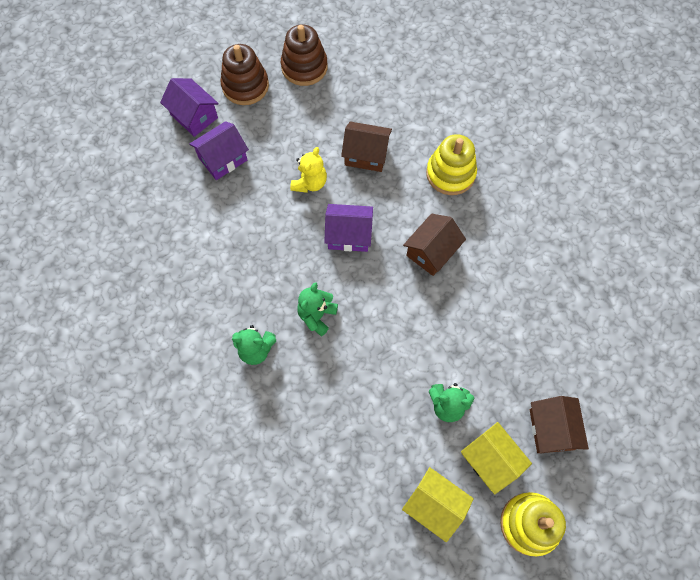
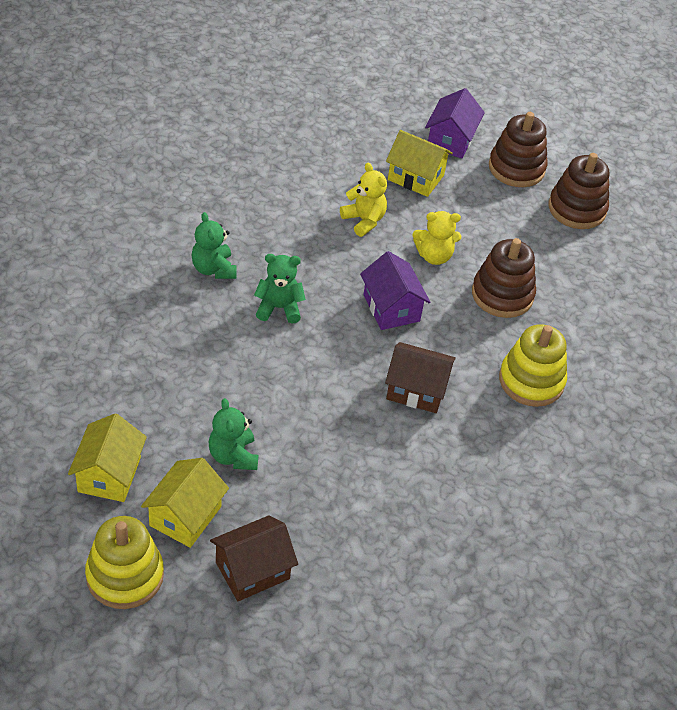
camera: 60 degrees right, 20 degrees down
(223, 159) = (416, 177): purple house -> yellow house
(252, 216) = (364, 220): none -> yellow teddy bear
(366, 155) = (502, 295): brown house -> brown stacking toy

